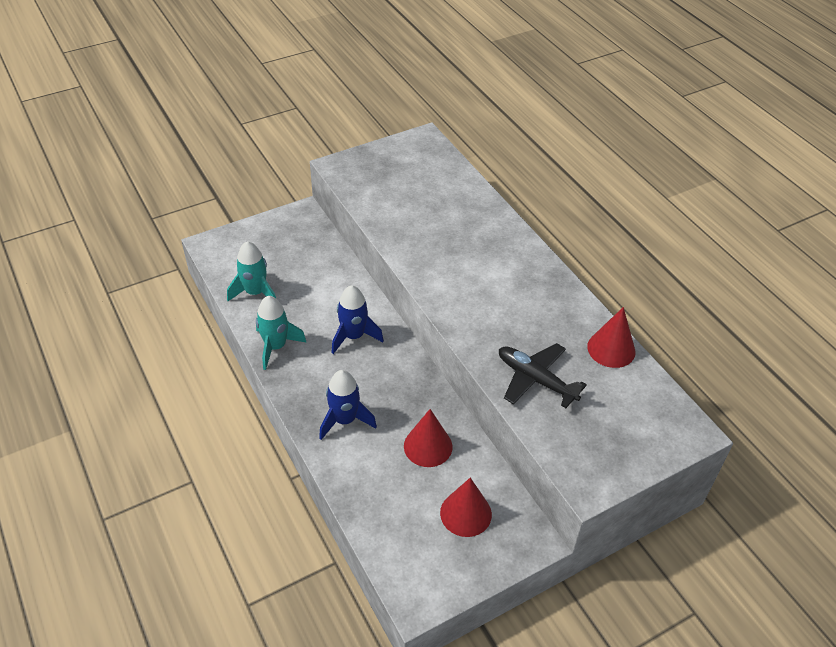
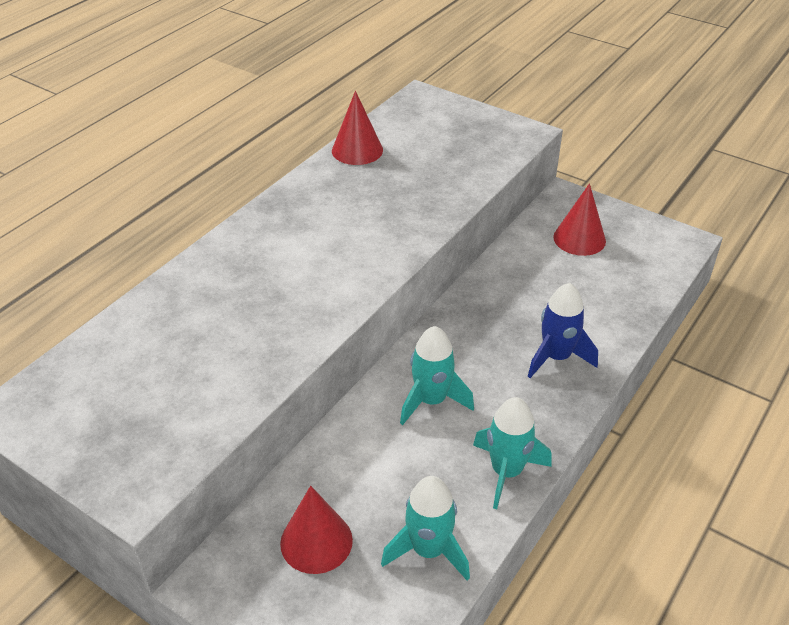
camera: 115 degrees left, 5 degrees down
(354, 336) = (431, 400): blue rocket -> turquoise rocket
(428, 446) = (532, 284): red cone -> red cone (316, 541)
(535, 379) = (435, 183): black plane -> none

